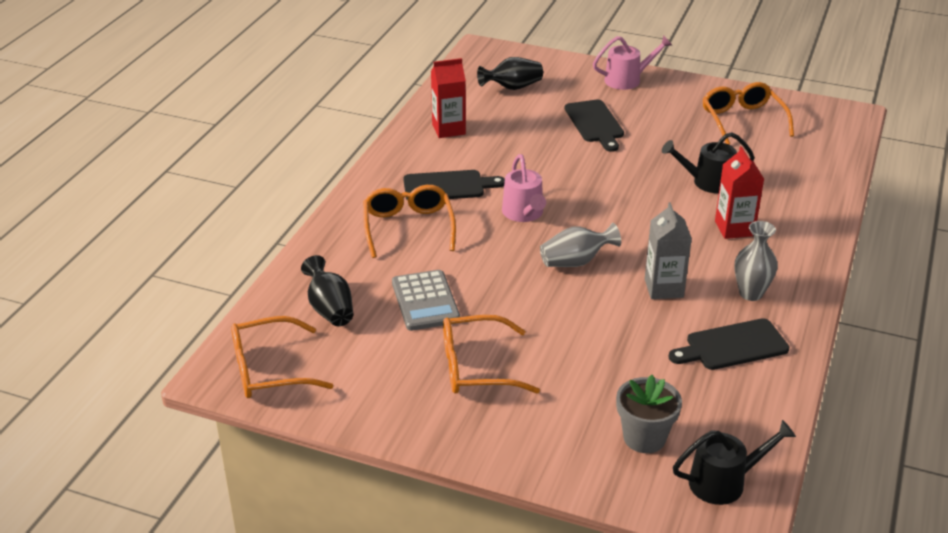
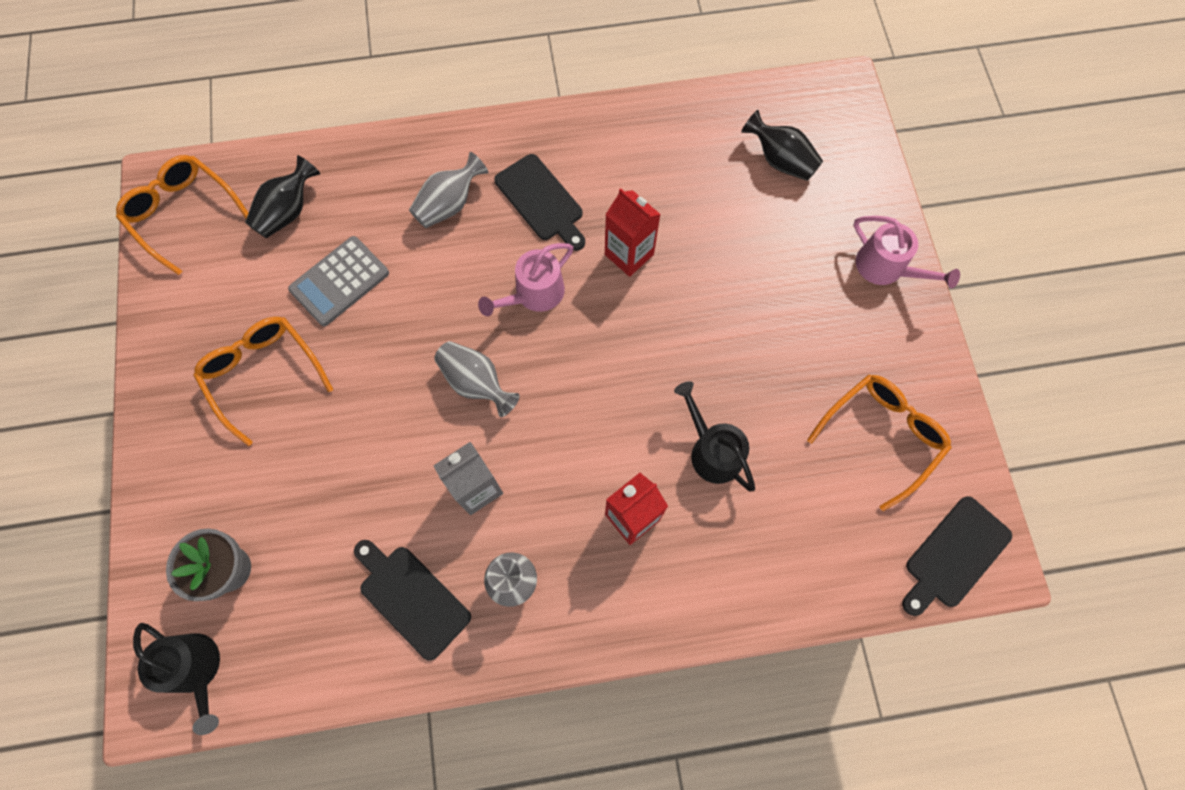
camera: 60 degrees right, 35 degrees up
(408, 227) = (449, 204): orange glasses -> grey vase
(448, 129) = (649, 146): red carton -> red carton (629, 254)
(595, 123) = (760, 279): black cutting board -> black cutting board (954, 555)

